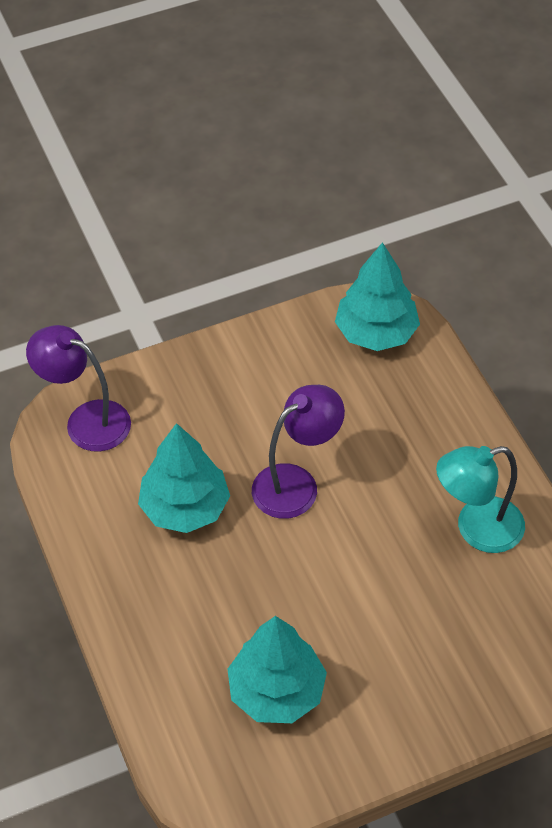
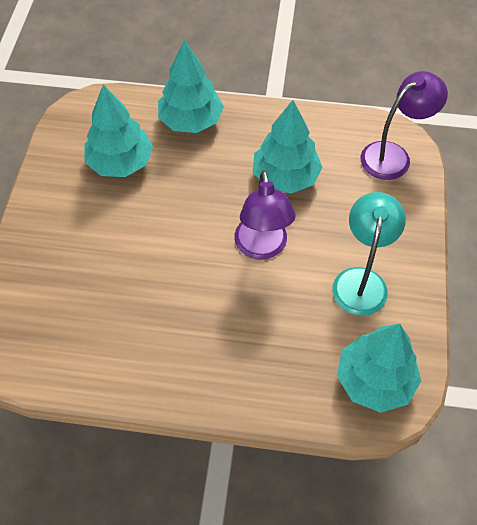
camera: 120 degrees right, 5 degrees up
(159, 652) = (191, 121): none -> turquoise tree
(476, 529) = (144, 339): turquoise lamp -> turquoise lamp (361, 280)

